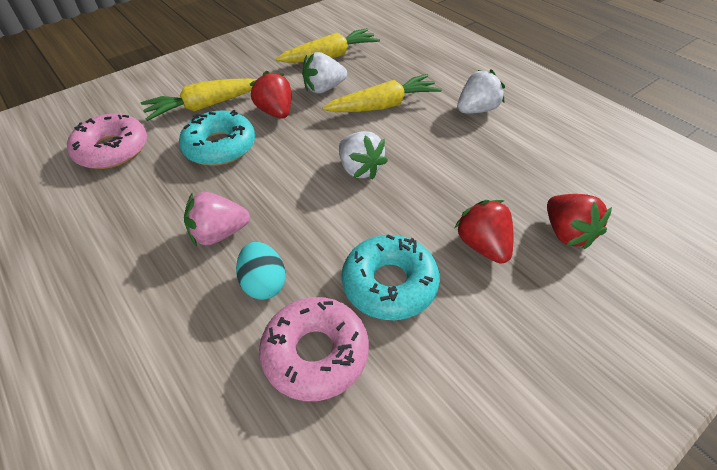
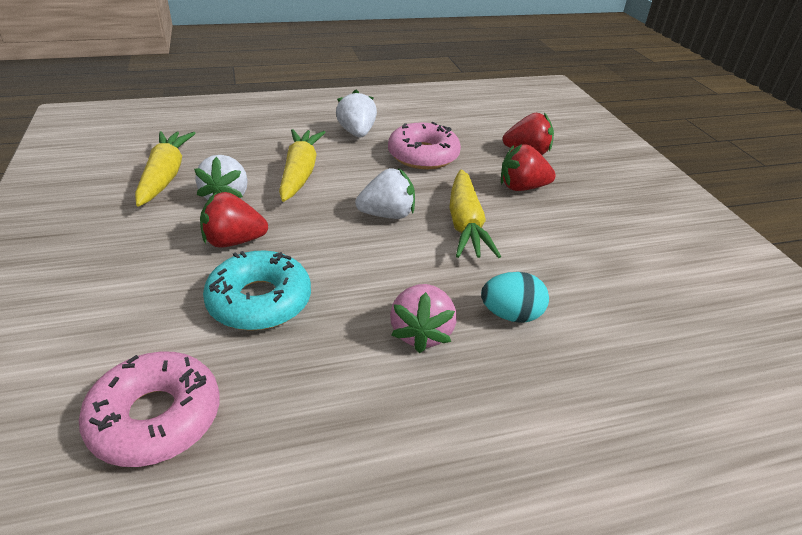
camera: 70 degrees left, 10 degrees down
(204, 106) = (150, 298): yellow carrot -> yellow carrot (465, 224)
(315, 353) = (603, 302): pink donut -> pink donut (423, 155)
(389, 284) = (542, 242): turquoise donut -> none

